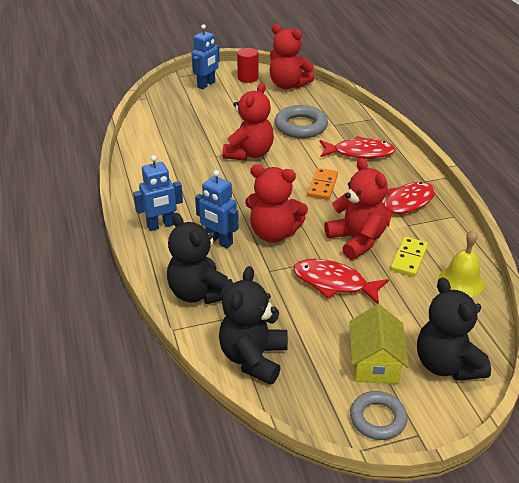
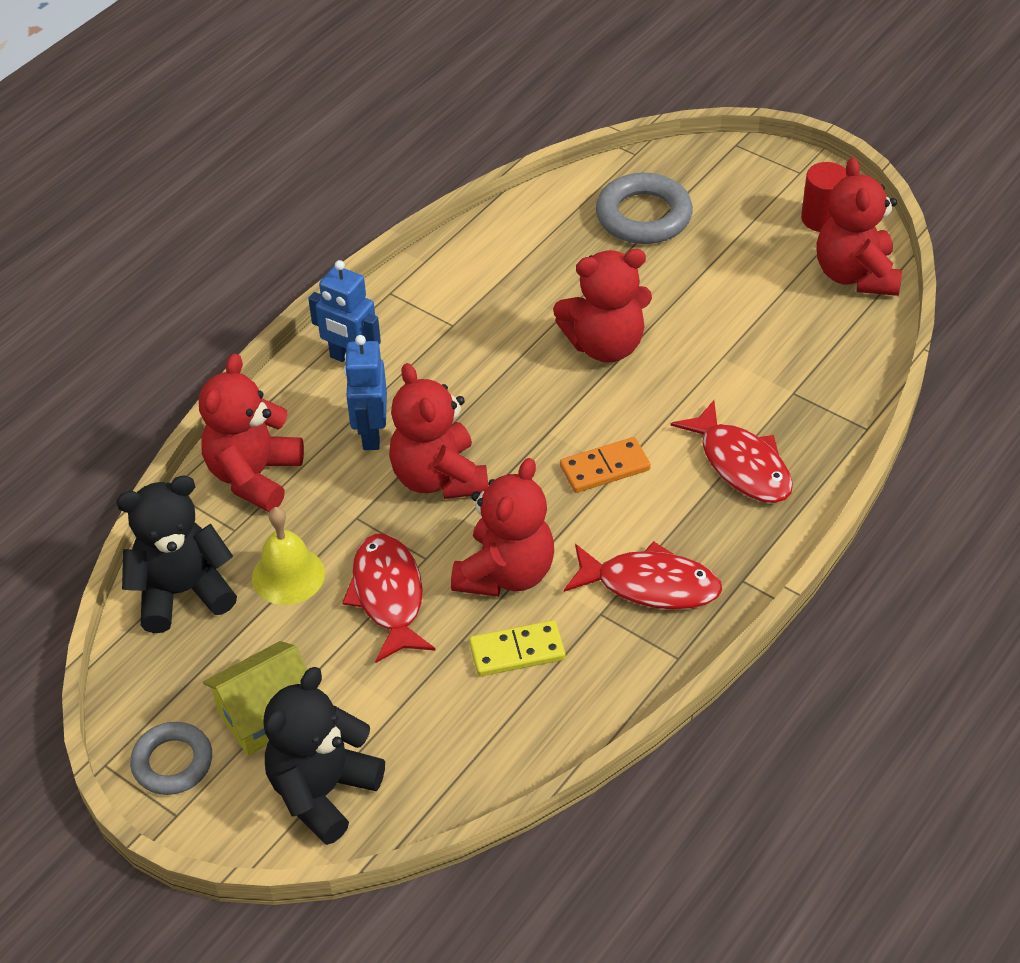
camera: 55 degrees right, 10 degrees up
(199, 293) = (254, 476): black teddy bear -> red teddy bear
(206, 84) = (746, 188): blue robot -> none
(301, 126) = (744, 358): grey ring -> grey ring (643, 216)
(461, 281) = (517, 734): yellow bell -> yellow bell (288, 575)

